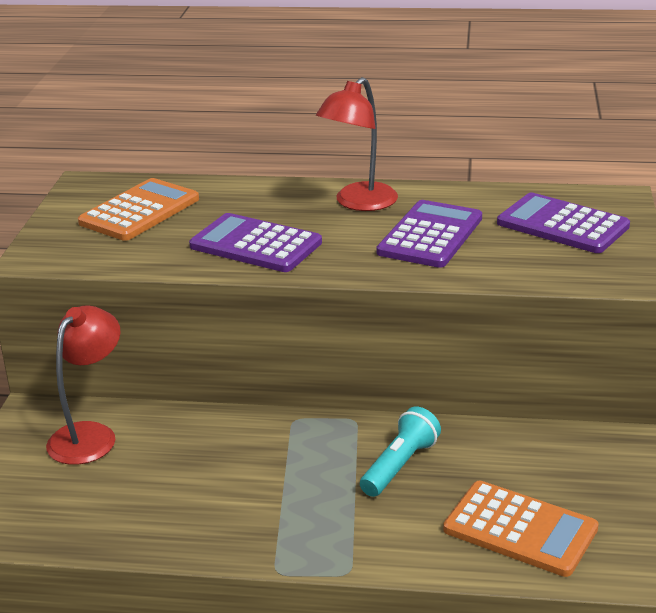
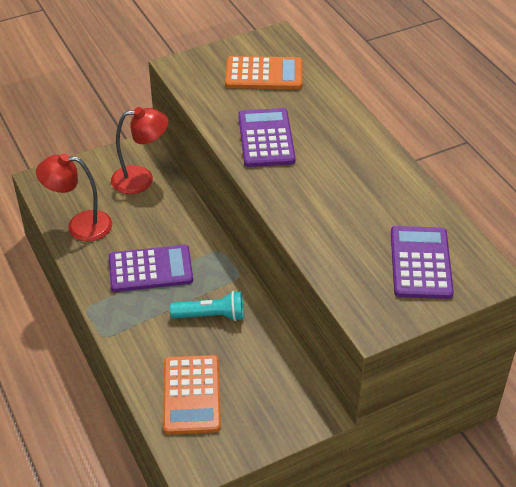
camera: 55 degrees right, 15 degrees up
(359, 203) = (360, 156): red lamp -> red lamp (80, 226)
(430, 235) = (346, 206): purple calculator -> purple calculator (150, 269)

